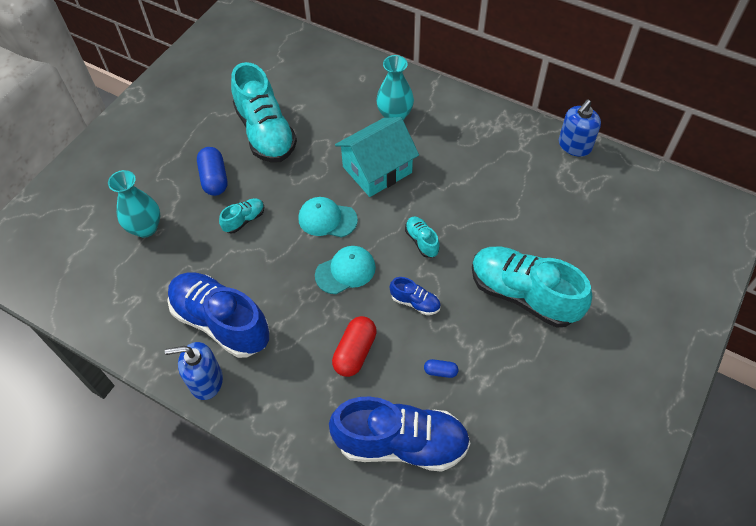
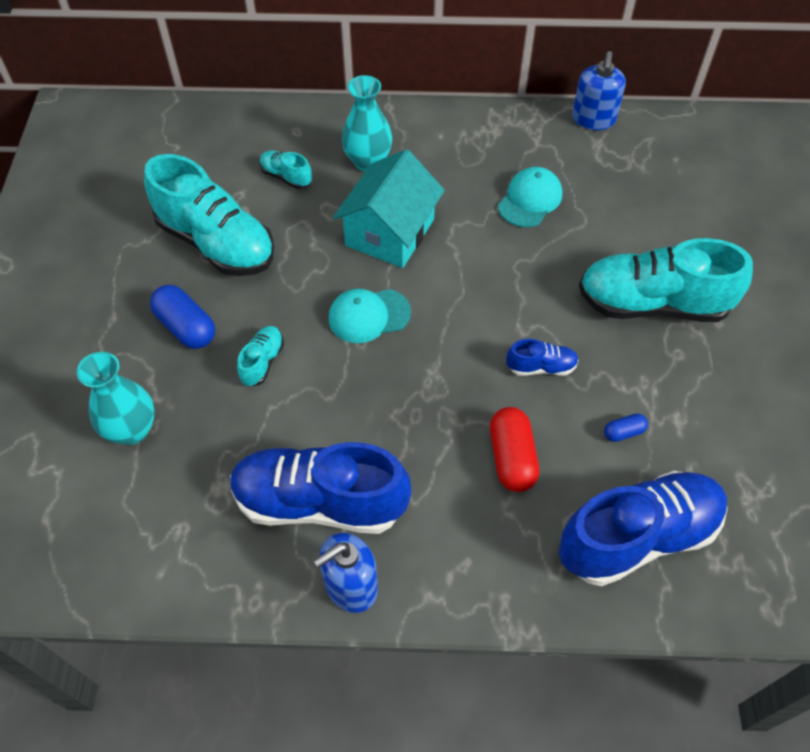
camera: 30 degrees left, 0 degrees up
(345, 271) = (434, 367): turquoise cap -> turquoise cap (530, 200)
(421, 241) = (499, 293): turquoise shoe -> turquoise shoe (286, 177)

